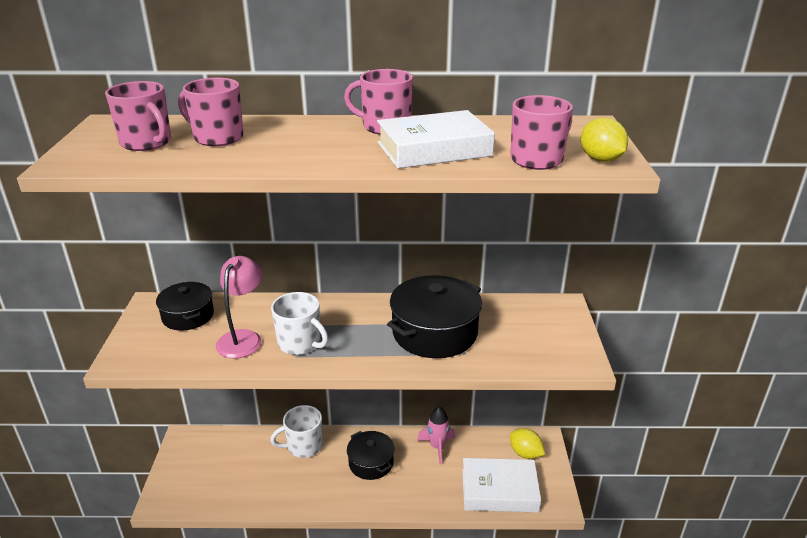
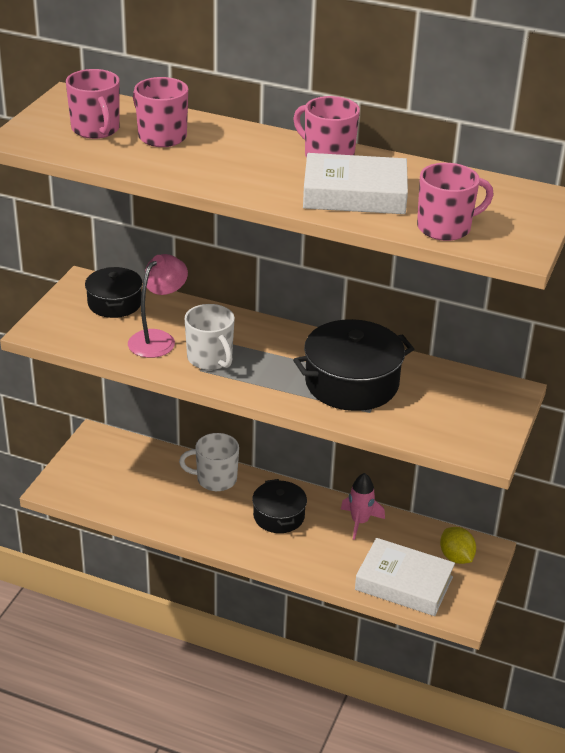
camera: 20 degrees right, 5 degrees up
(600, 159) = (508, 242): yellow lemon -> none

